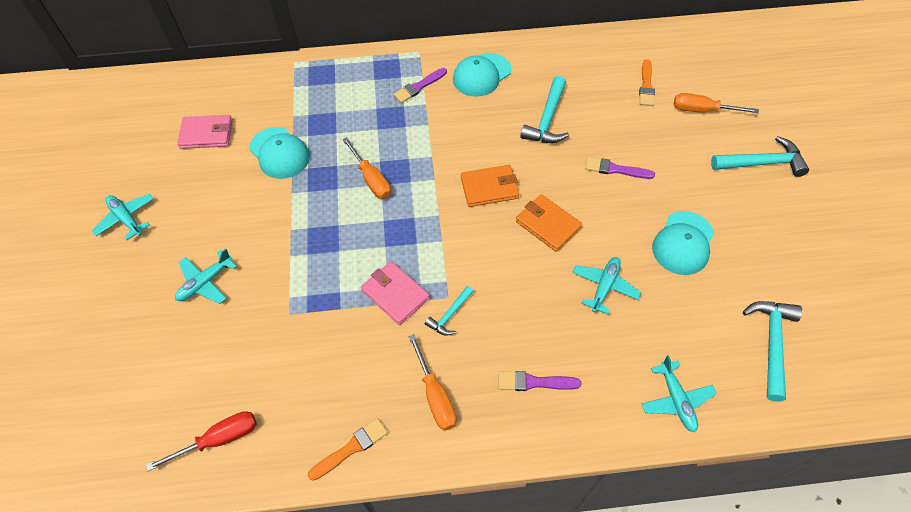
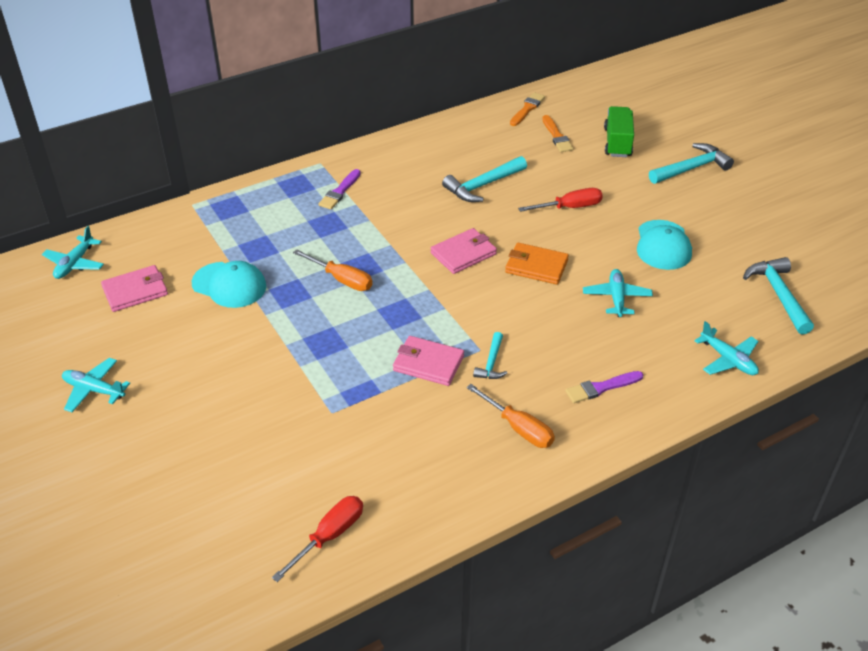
camera: 25 degrees left, 15 degrees down
(205, 282) = (224, 416): turquoise plane -> turquoise plane (75, 264)
(351, 448) = (466, 495): orange brush -> orange brush (527, 109)
(481, 75) = (396, 166): turquoise cap -> none
(489, 188) = (463, 254): orange wallet -> pink wallet
(547, 119) = (483, 185): turquoise hammer -> turquoise hammer turned 60 degrees clockwise
(615, 169) = (570, 207): purple brush -> red screwdriver
(702, 110) = (617, 142): orange screwdriver -> green truck

